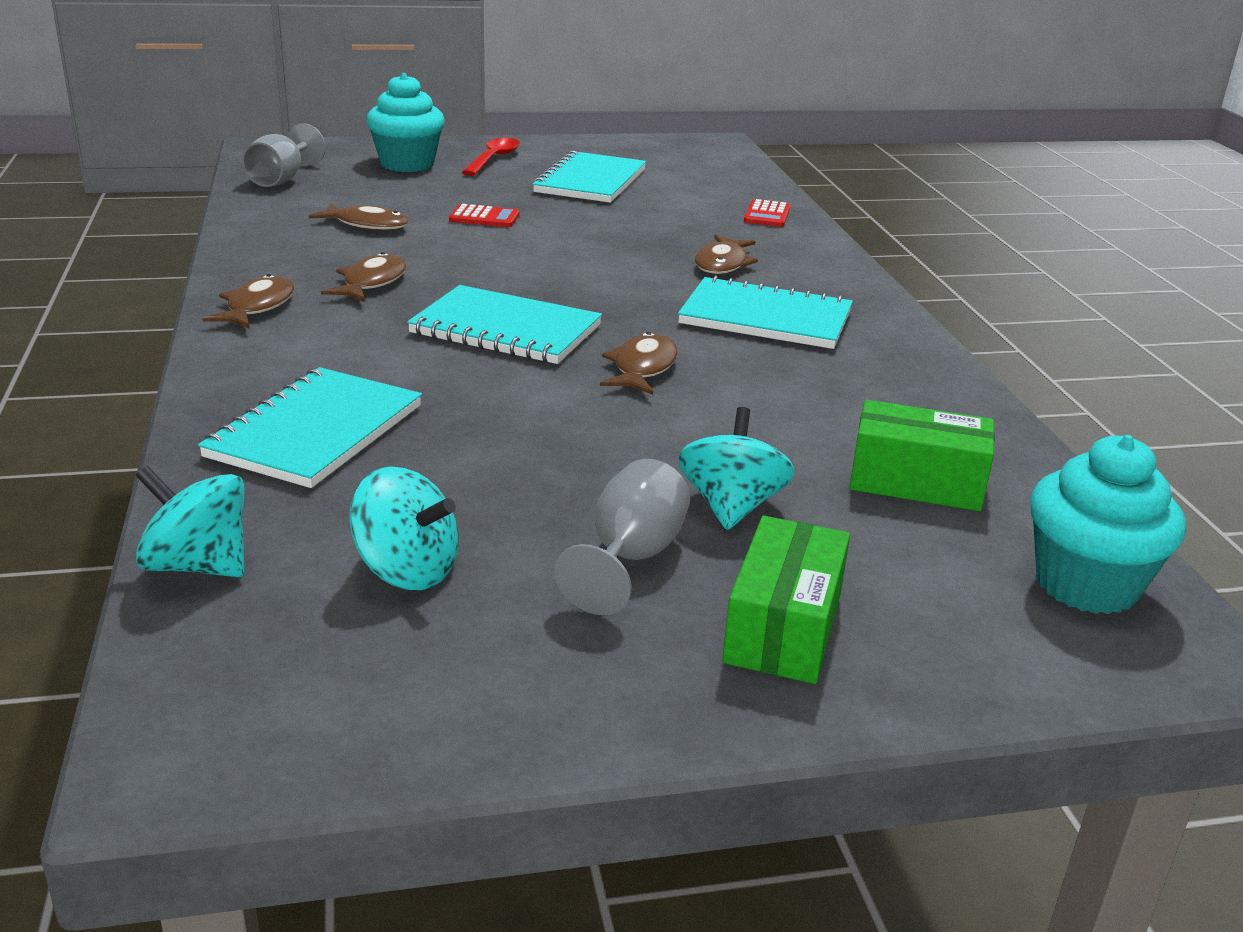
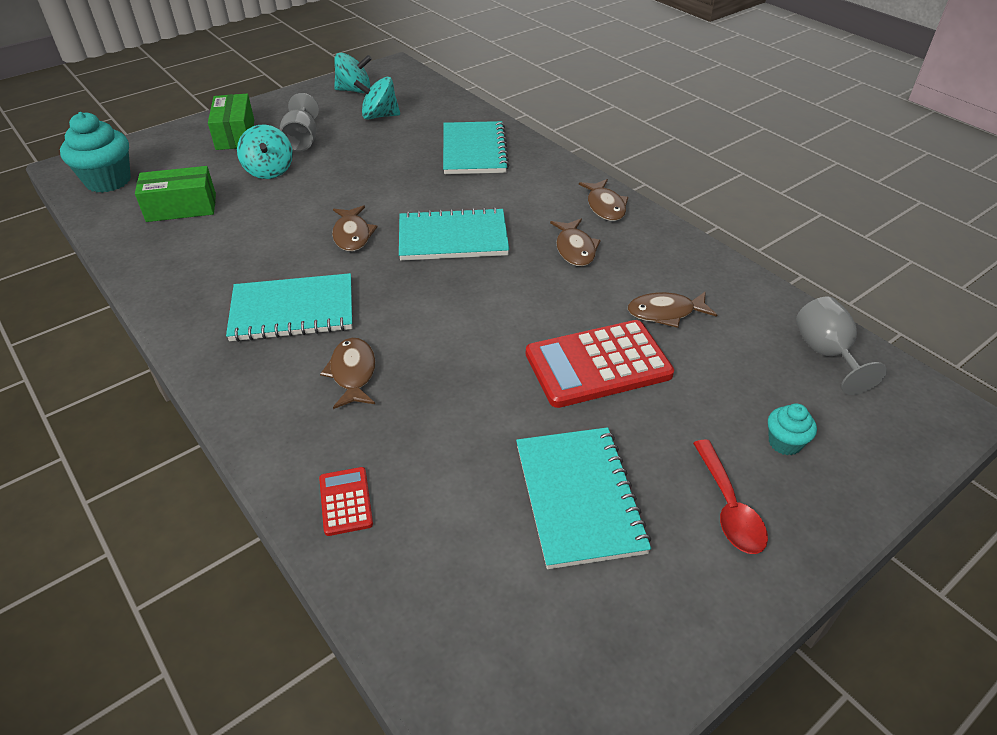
camera: 155 degrees right, 15 degrees up
(198, 565) = (449, 100): turquoise spinning top -> turquoise spinning top (354, 90)
(407, 164) = (784, 443): turquoise cupcake -> turquoise cupcake, size x0.51
(484, 217) = (598, 364): red calculator -> red calculator, size x2.10

